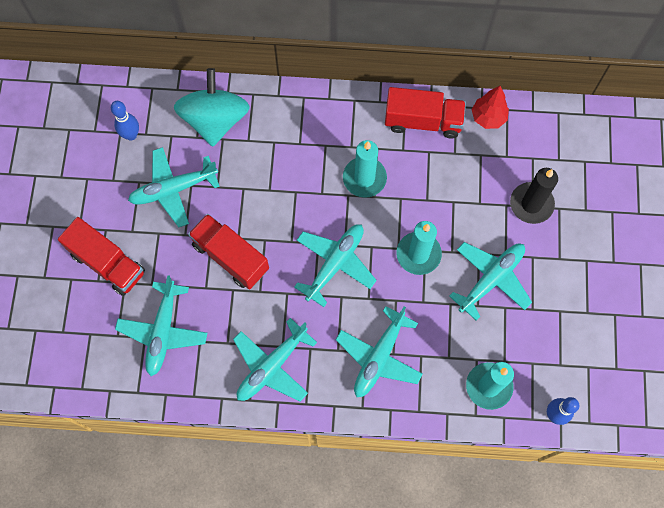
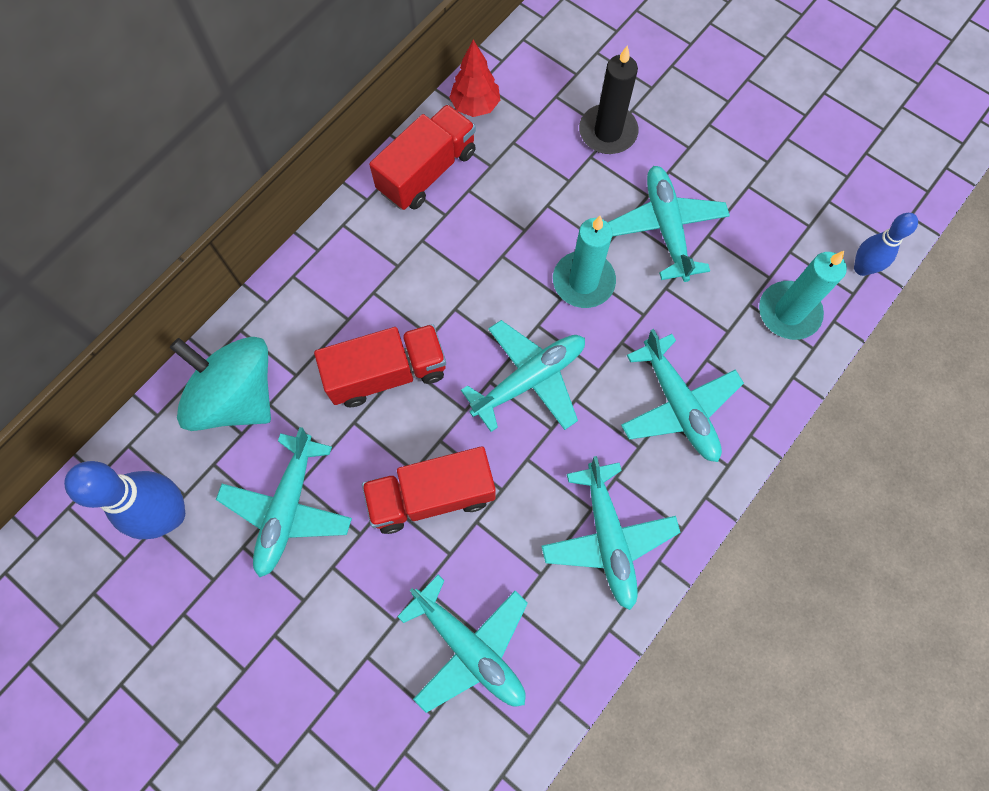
camera: 55 degrees left, 0 degrees up
(107, 263) = (323, 662): red truck -> red truck (387, 373)
(131, 135) = (170, 514): blue bowling pin -> blue bowling pin, size x1.69
(335, 264) = (529, 379): turquoise plane -> turquoise plane turned 75 degrees clockwise
(364, 178) = (448, 277): turquoise candle -> none

